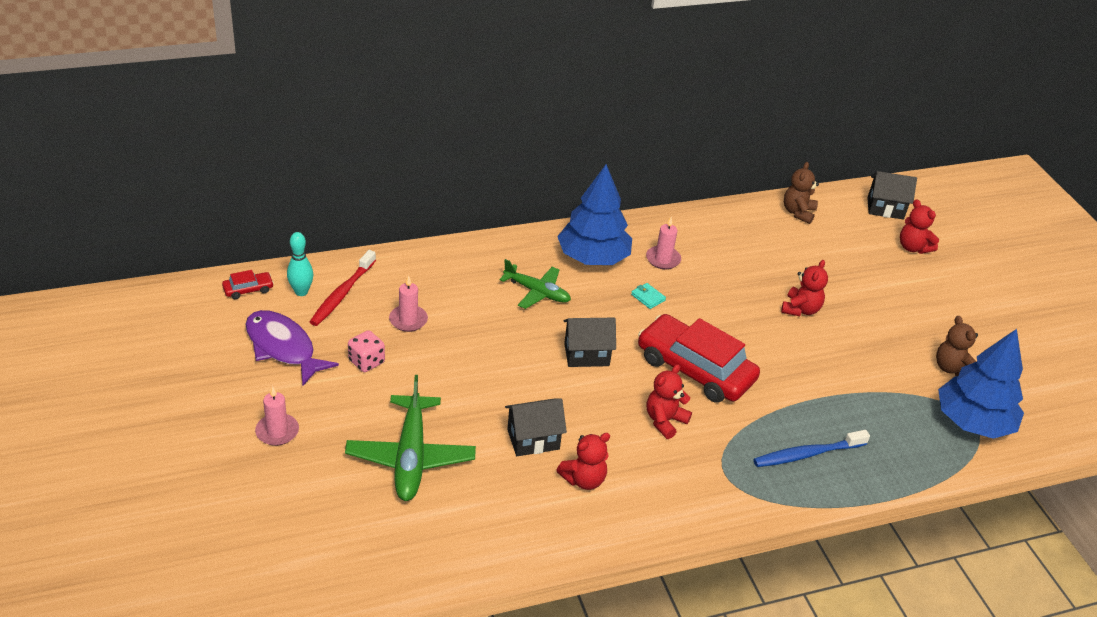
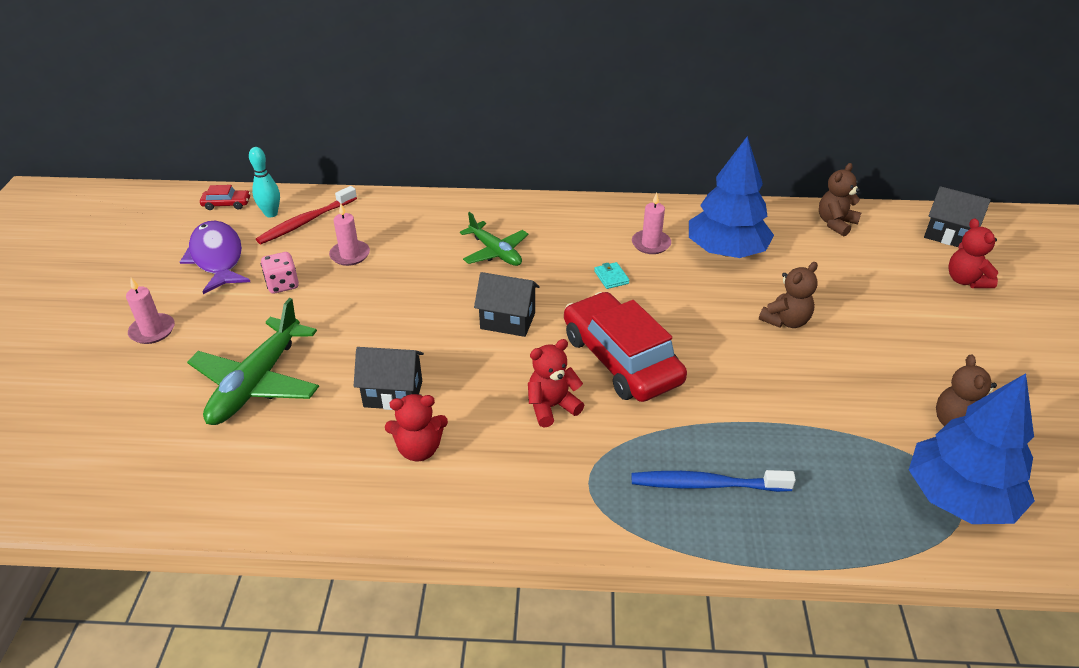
camera: 25 degrees right, 0 degrees up
(593, 257) = (575, 230): blue tree -> blue tree (726, 251)
(800, 309) = (786, 321): red teddy bear -> brown teddy bear

